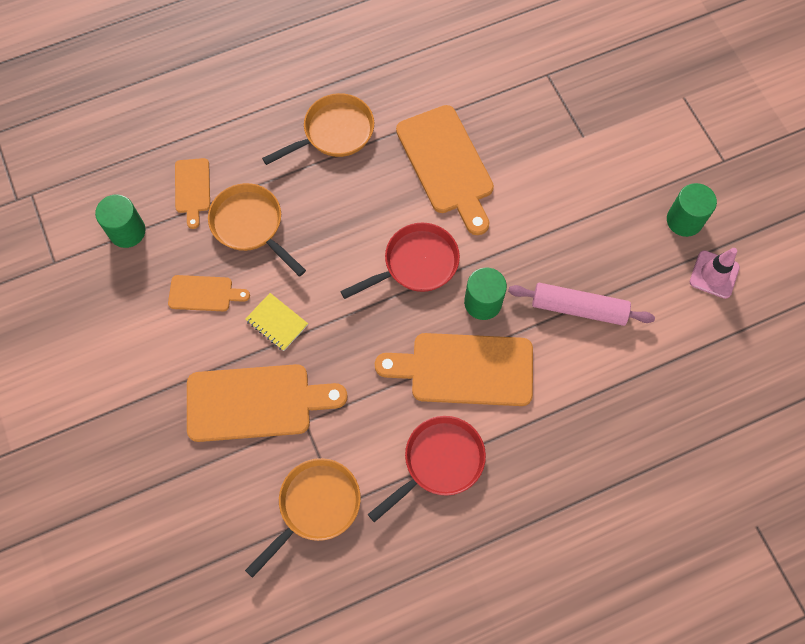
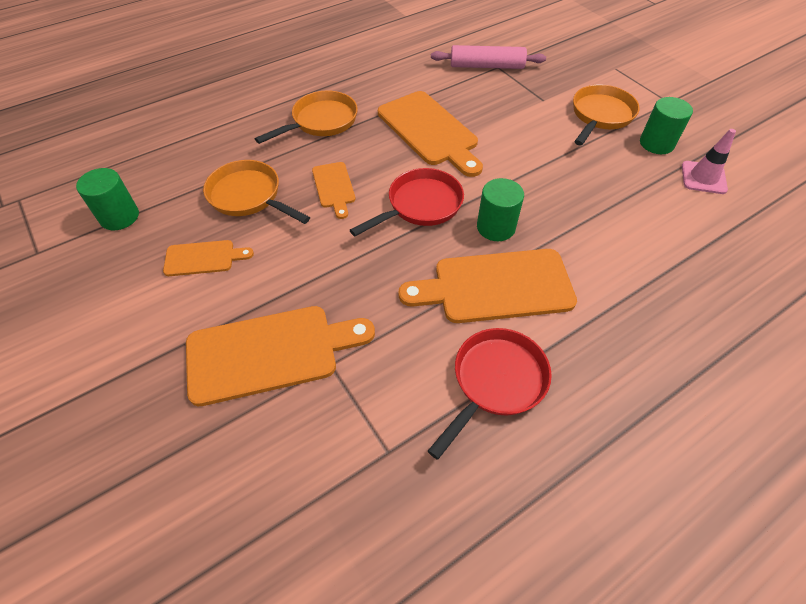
camera: 10 degrees left, 15 degrees down
(192, 189) = (188, 176): orange cutting board -> orange cutting board (334, 187)
(277, 322) = (285, 273): yellow notebook -> none
(315, 506) = (358, 457): orange pan -> orange pan (600, 115)
(578, 308) = (591, 219): pink rolling pin -> pink rolling pin (486, 66)

